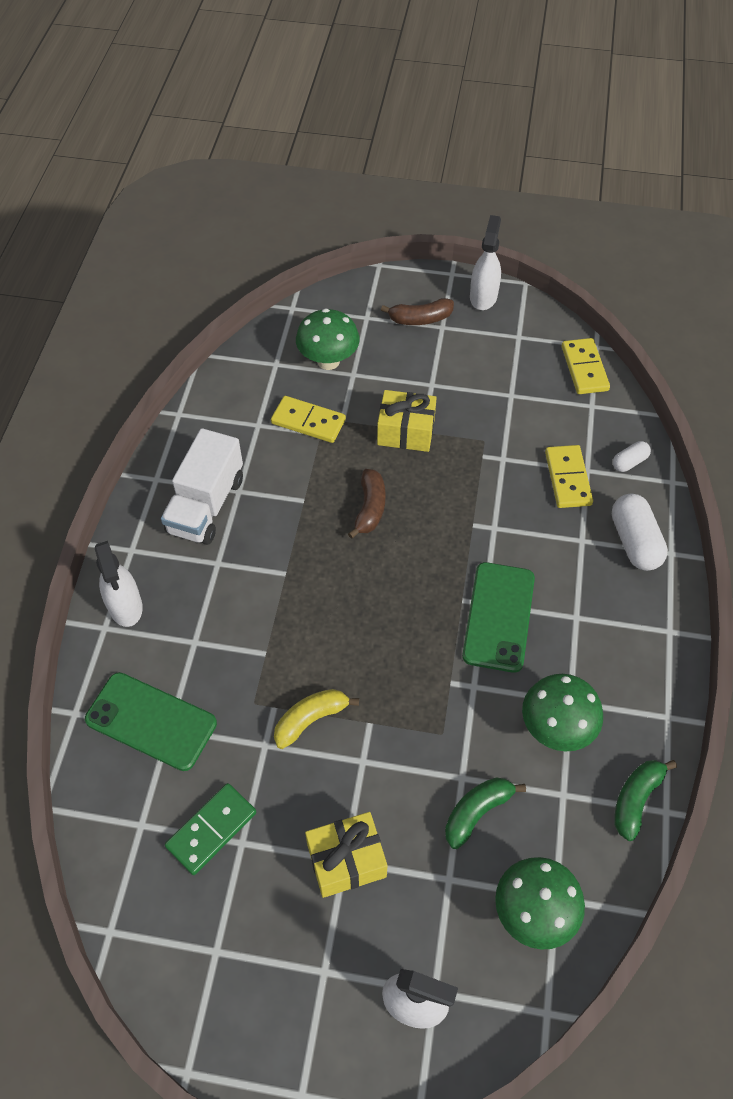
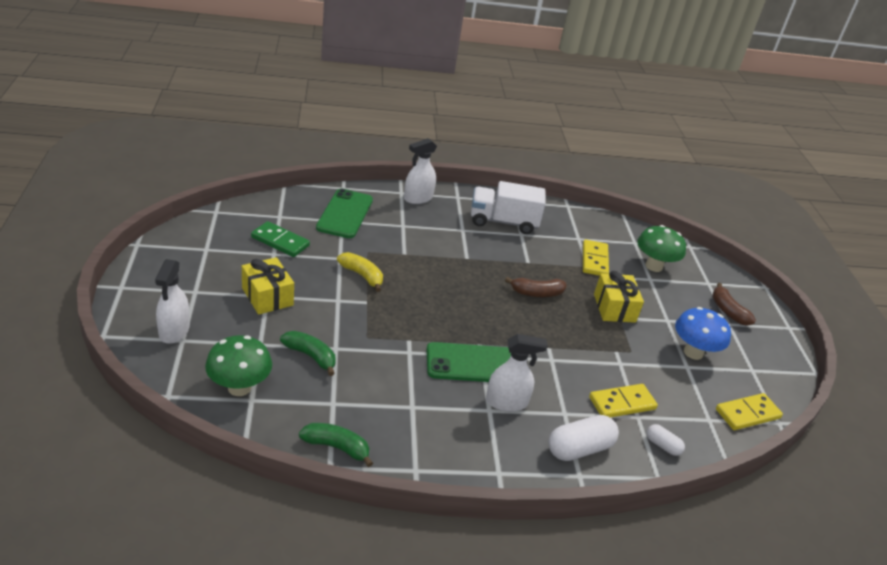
camera: 70 degrees right, 20 degrees down
(483, 296) = (779, 347): white spray bottle -> white spray bottle (506, 402)
(489, 380) = (693, 352): none -> blue mushroom
(556, 728) = (386, 398): green mushroom -> none

